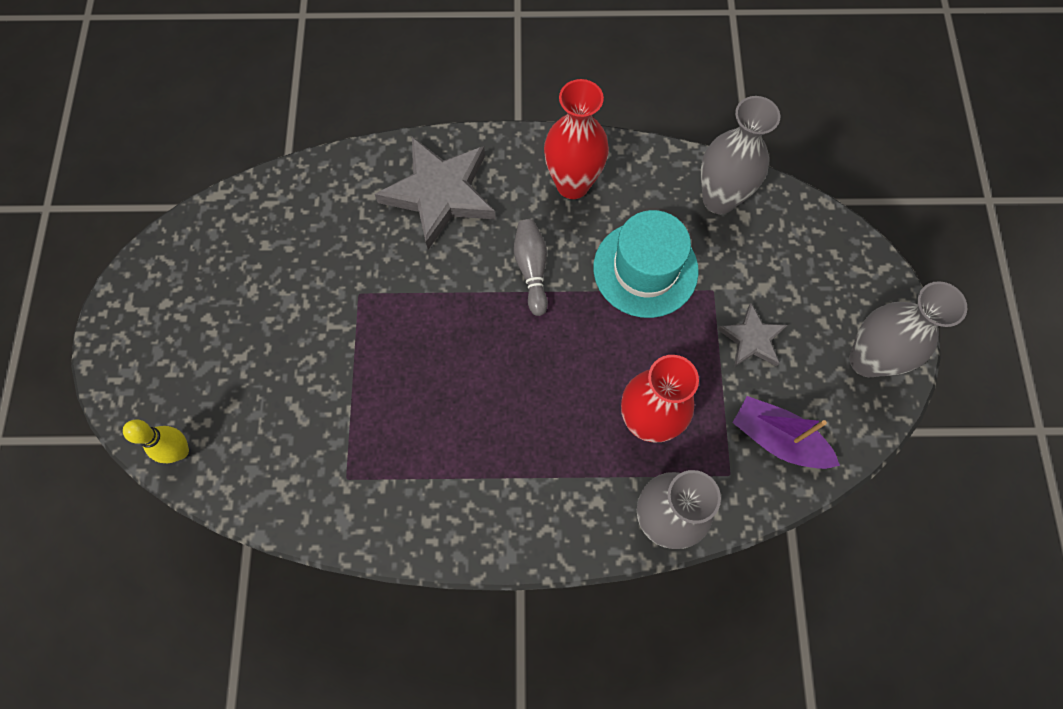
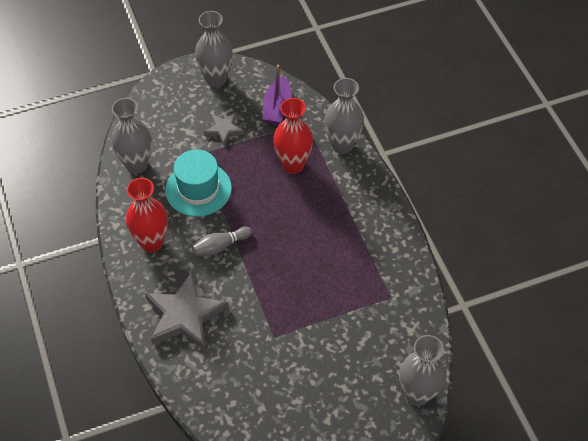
camera: 110 degrees left, 15 degrees down
(180, 451) = (417, 394): yellow bowling pin -> grey vase

